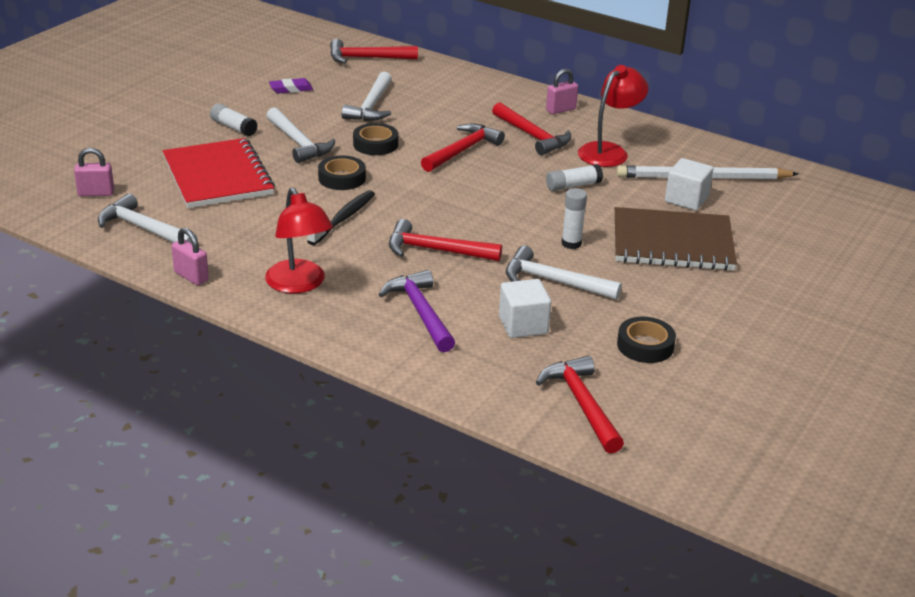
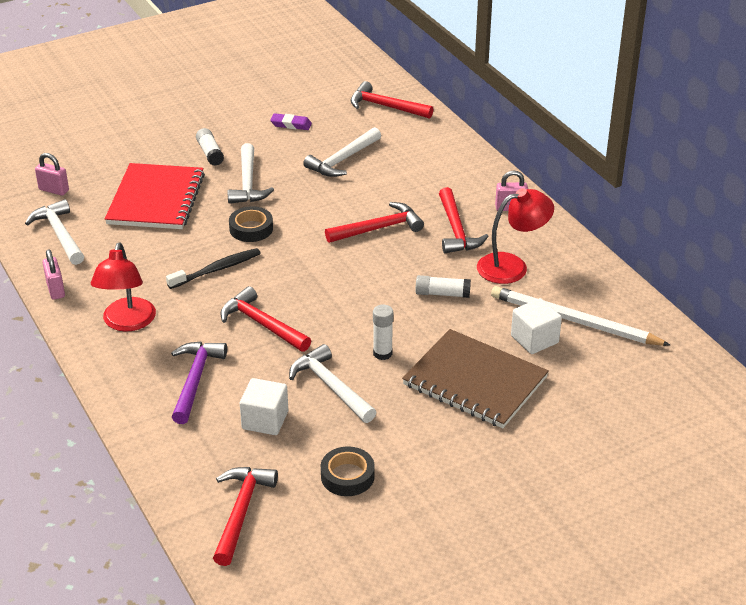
camera: 30 degrees right, 5 degrees up
(375, 144) = (310, 201): black tape -> none

